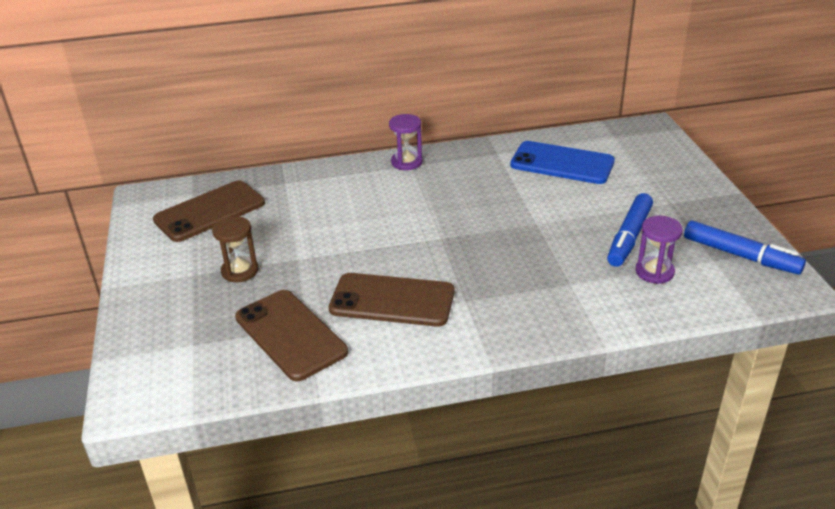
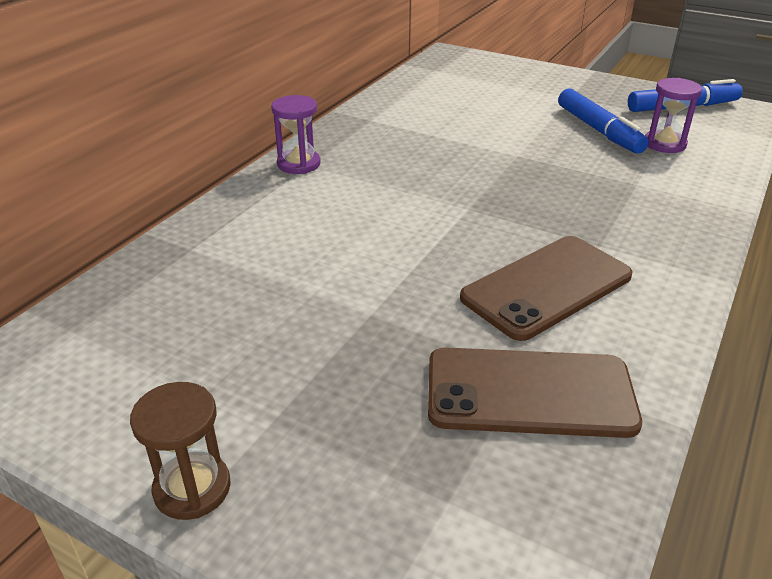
camera: 50 degrees left, 0 degrees up
(209, 211) = (145, 334): brown phone -> none
(240, 271) = (329, 372): brown hourglass -> brown hourglass (192, 488)
(562, 163) = (440, 104): blue phone -> none

